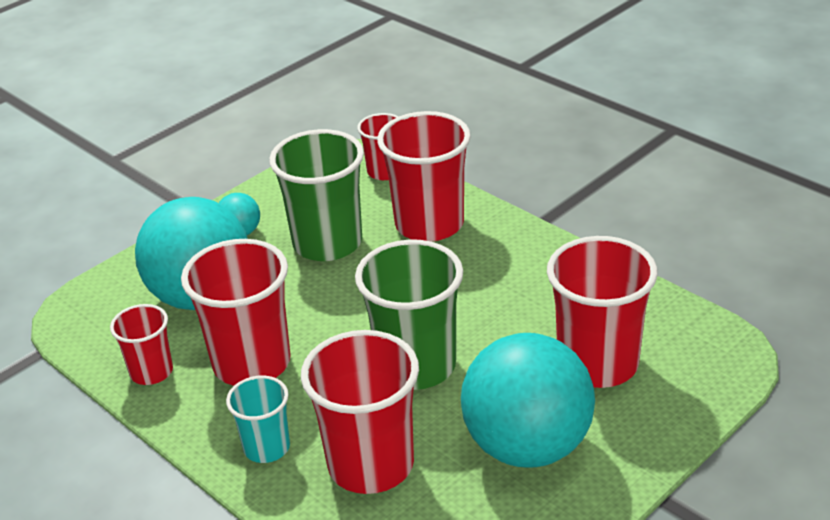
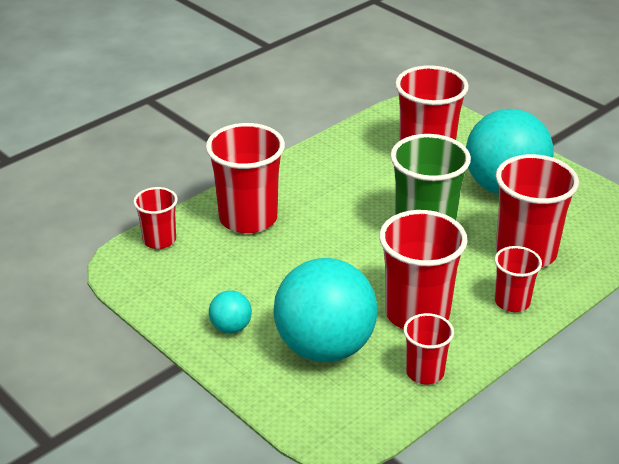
camera: 90 degrees left, 0 degrees up
(266, 447) = (512, 302): turquoise cup -> red cup
(327, 243) = (261, 273): green cup -> none

